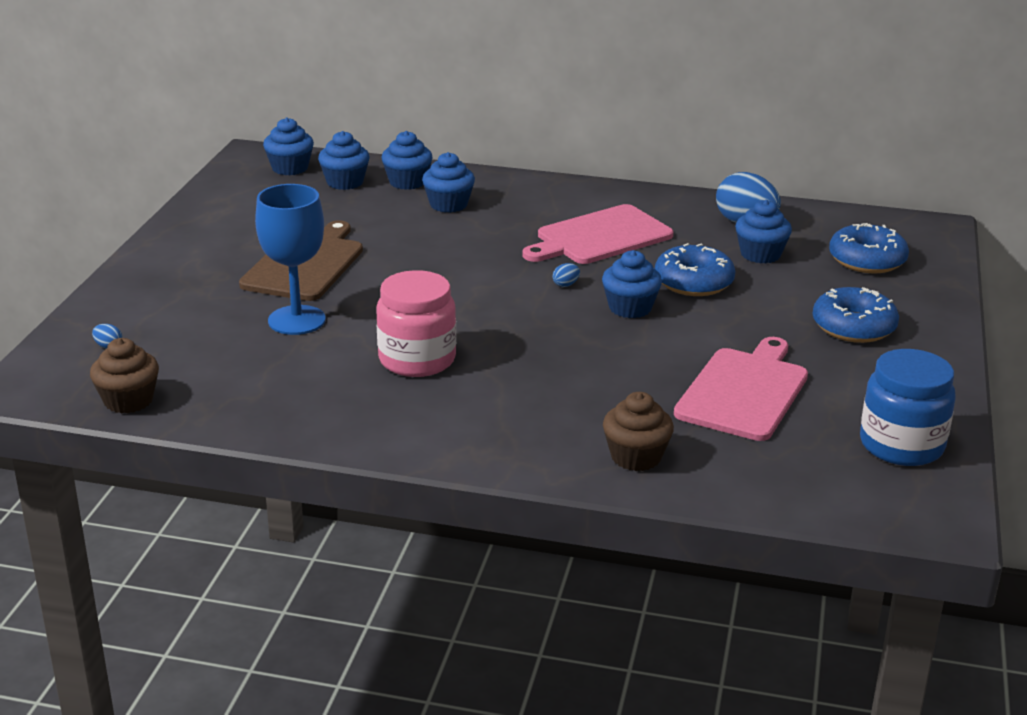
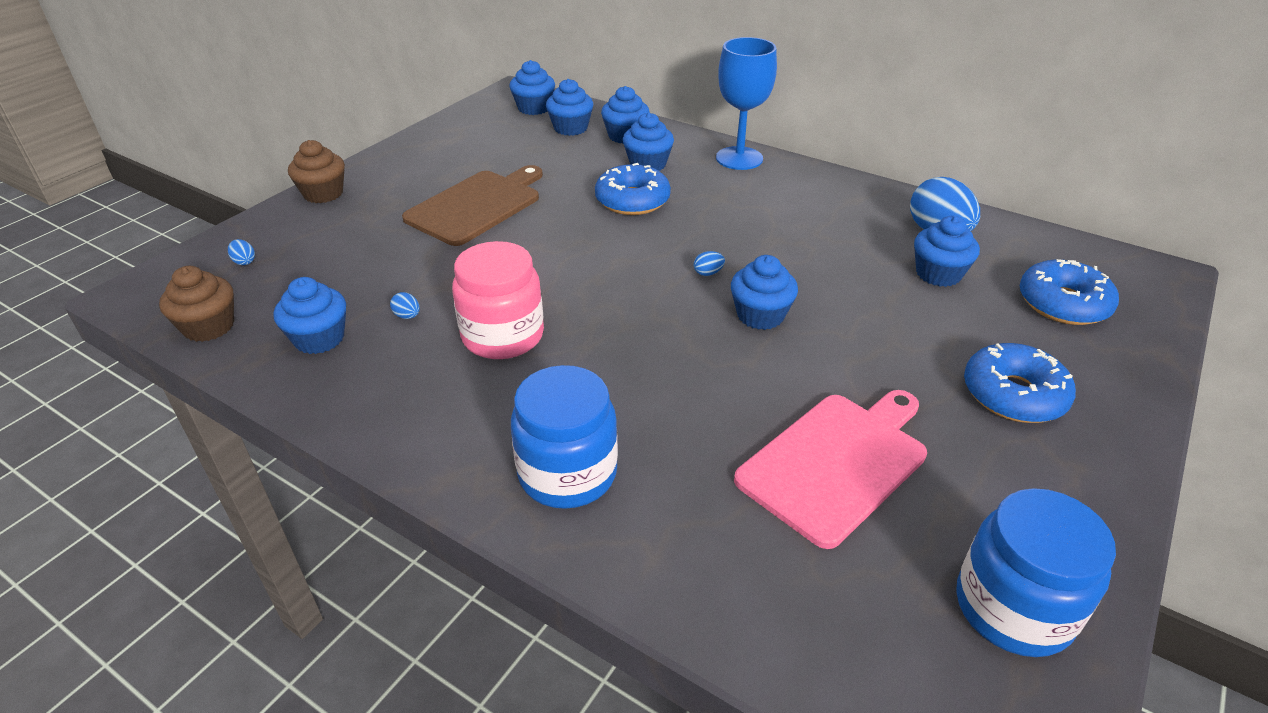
camera: 20 degrees right, 10 degrees up
(247, 390) = (319, 338): none -> blue cupcake
(296, 320) = (425, 265): blue goblet -> blue goblet (739, 158)
(316, 360) = (407, 316): none -> blue egg
(543, 436) = (567, 473): none -> blue jar
(600, 237) = (774, 223): pink cutting board -> none
(636, 457) = (655, 534): brown cupcake -> brown cupcake (323, 193)
(693, 282) = (847, 295): blue donut -> blue donut (632, 200)

